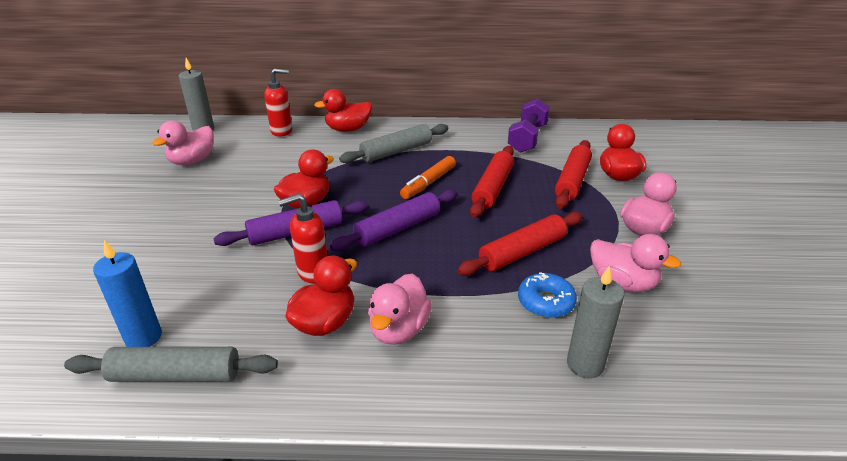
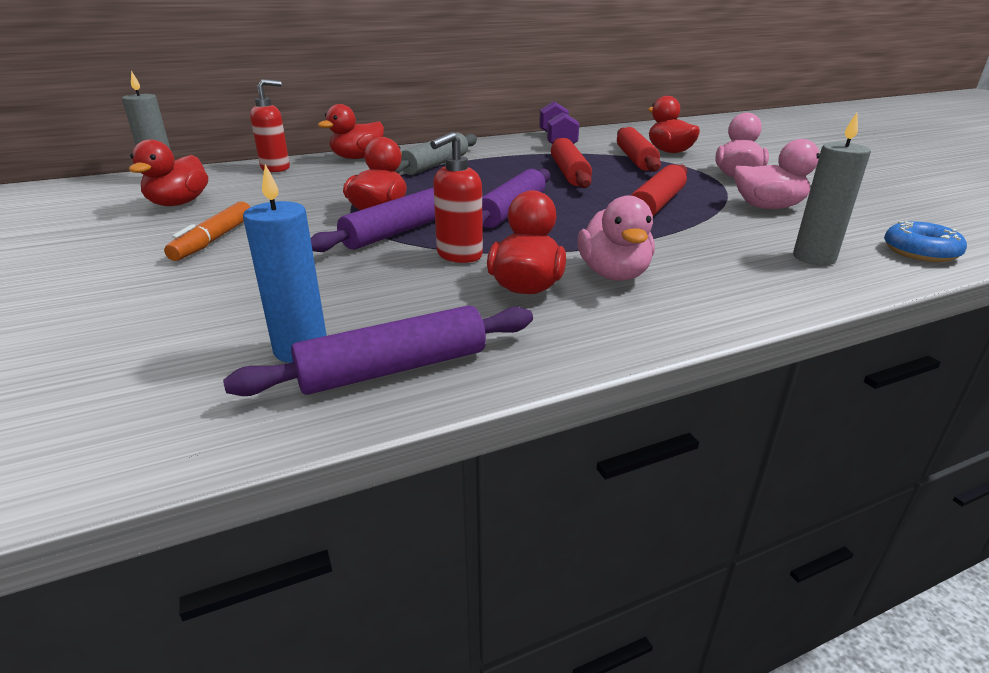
camera: 25 degrees left, 5 degrees down
(176, 375) = (394, 368): grey rolling pin -> purple rolling pin
(192, 161) = (179, 203): pink duck -> red duck
(429, 183) = (500, 179): orange marker -> orange marker (214, 239)
(545, 302) = (723, 229): blue donut -> blue donut (920, 252)

